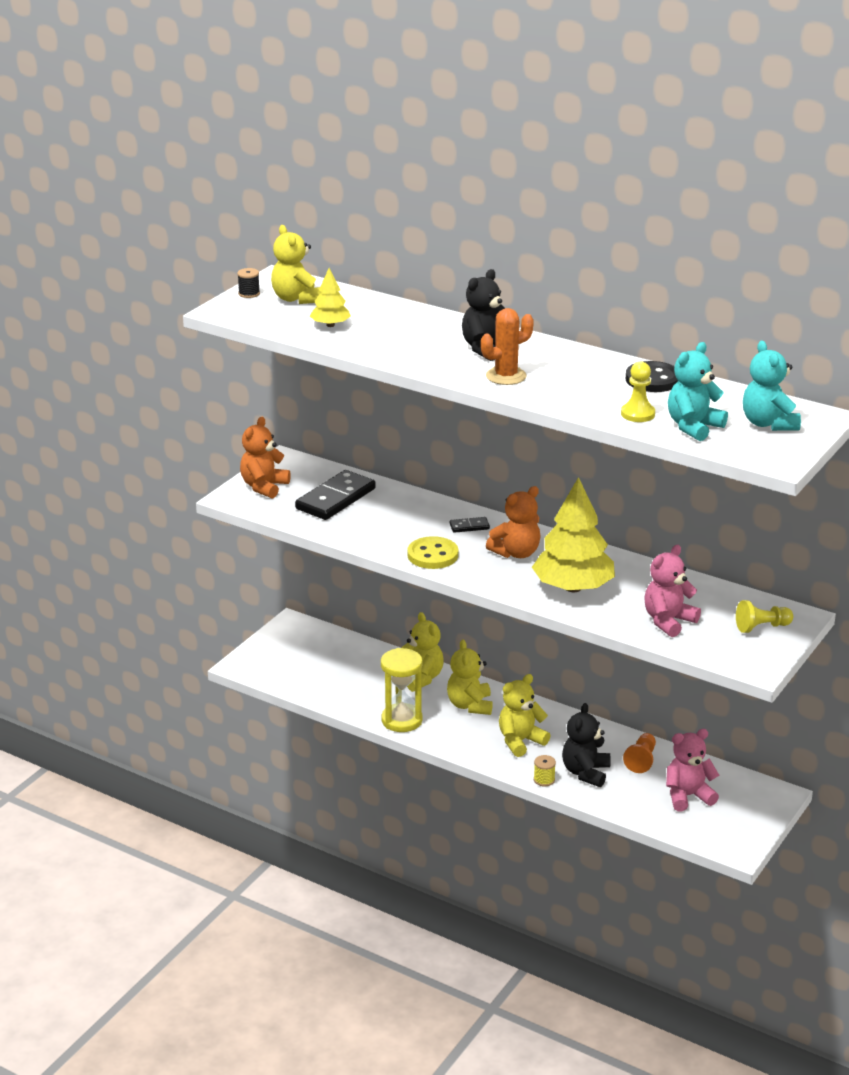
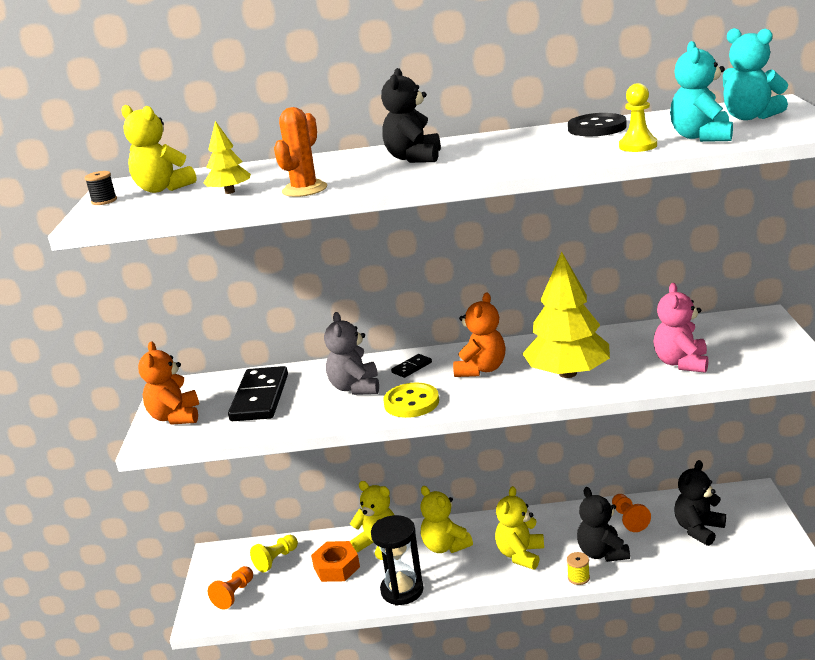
camera: 30 degrees left, 5 degrees down
(279, 661) = (234, 594): none -> orange pawn
(371, 679) = (336, 567): none -> orange nut
(402, 720) = (402, 590): yellow hourglass -> black hourglass
(409, 523) = (355, 387): none -> grey teddy bear
(506, 376) = (469, 165): orange cactus -> orange cactus (304, 189)
(688, 796) = (698, 529): pink teddy bear -> black teddy bear
(761, 627) = (753, 335): yellow pawn -> yellow pawn (276, 560)

